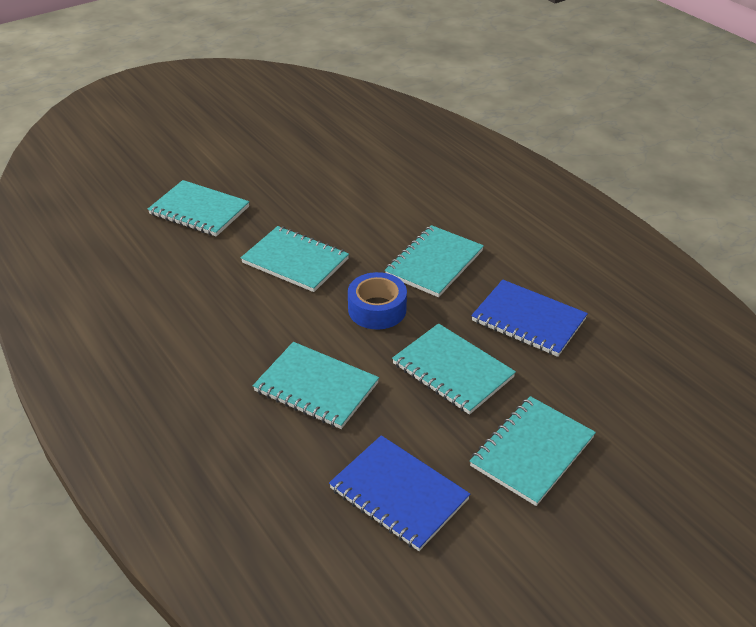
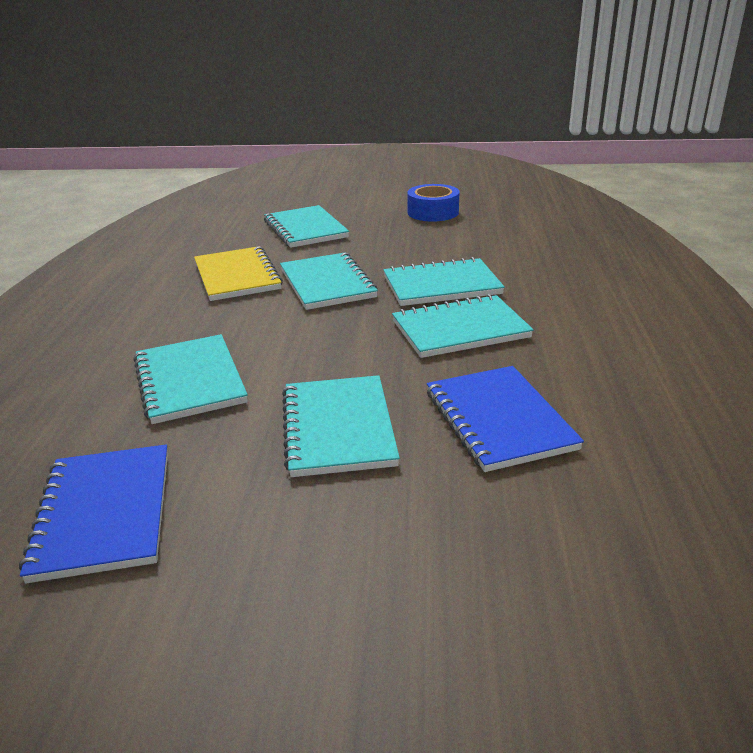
camera: 40 degrees right, 10 degrees down
(213, 283) = (237, 276): none -> yellow notebook
(377, 309) = (343, 344): blue tape -> blue tape (433, 212)
(532, 452) = (304, 558): turquoise notebook -> turquoise notebook (441, 285)

